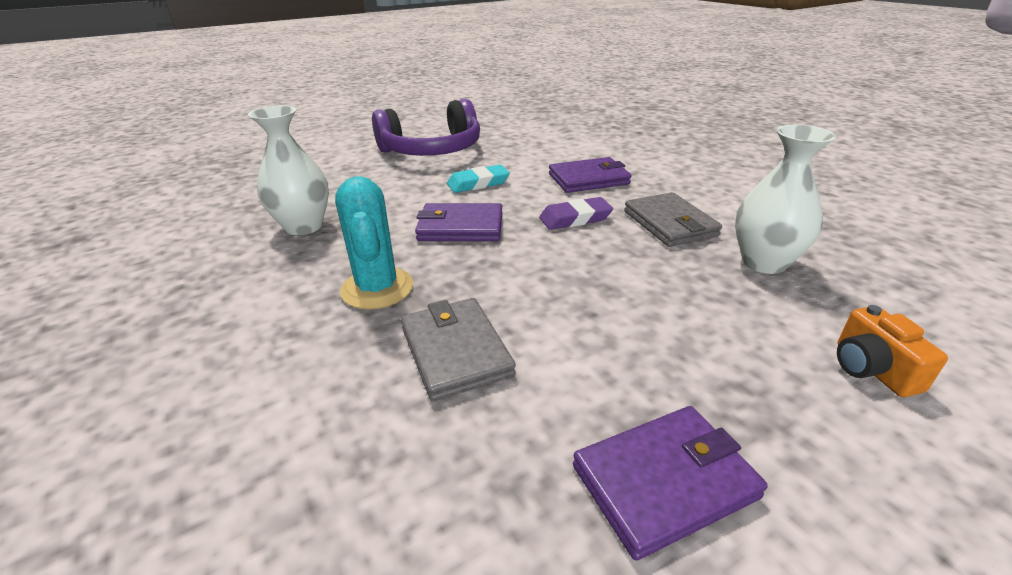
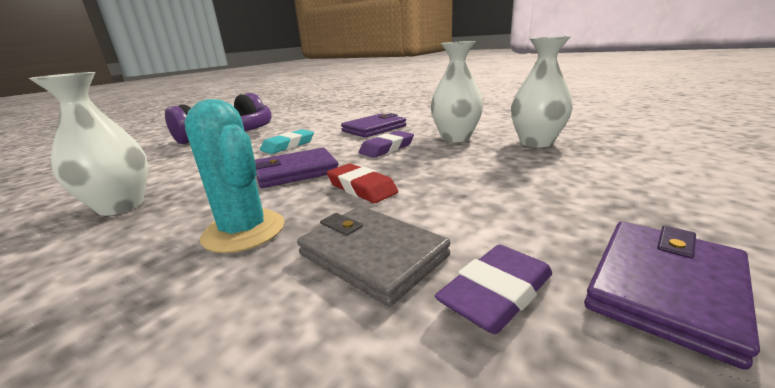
camera: 25 degrees left, 10 degrees down
(504, 270) = (361, 188): none -> red eraser
(518, 424) = (496, 293): none -> purple eraser
(670, 224) = (455, 138): grey wallet -> white vase
(871, 369) = (668, 174): orange camera -> none

